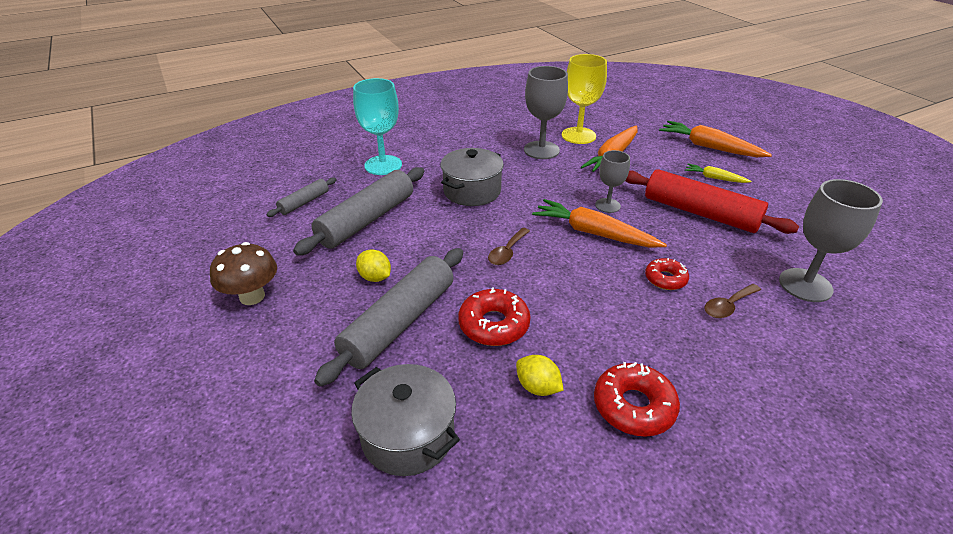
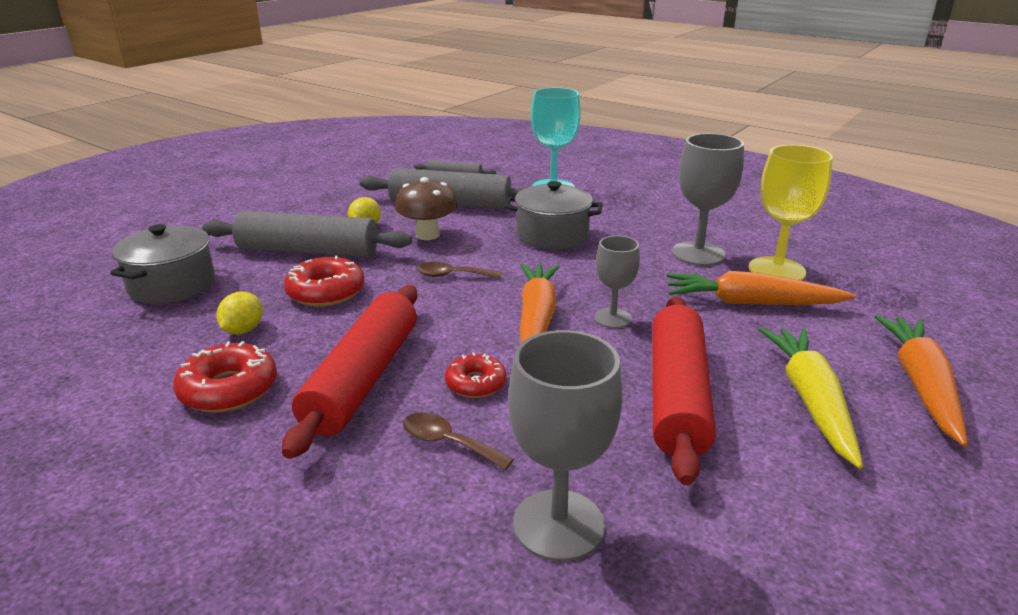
camera: 65 degrees right, 10 degrees down
(252, 296) = (313, 194): brown mushroom -> brown mushroom (427, 235)
(643, 328) = (363, 379): none -> red rolling pin
(714, 178) = (810, 400): yellow carrot -> yellow carrot, size x1.86

